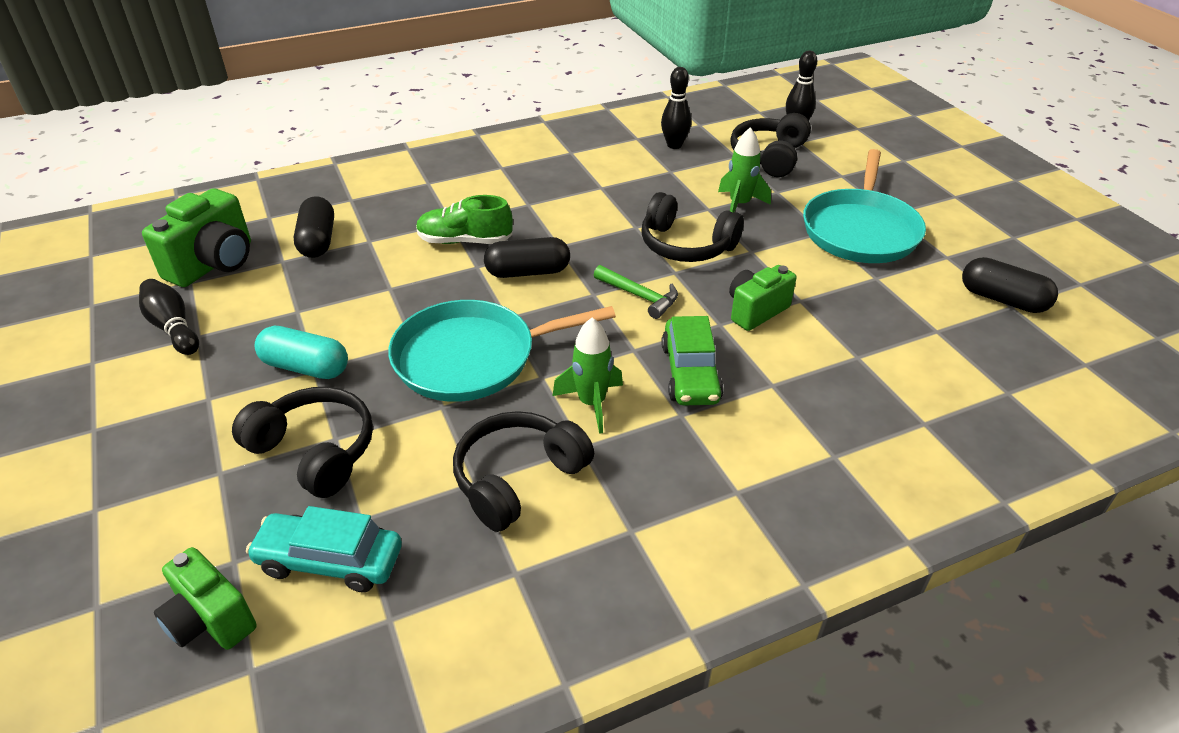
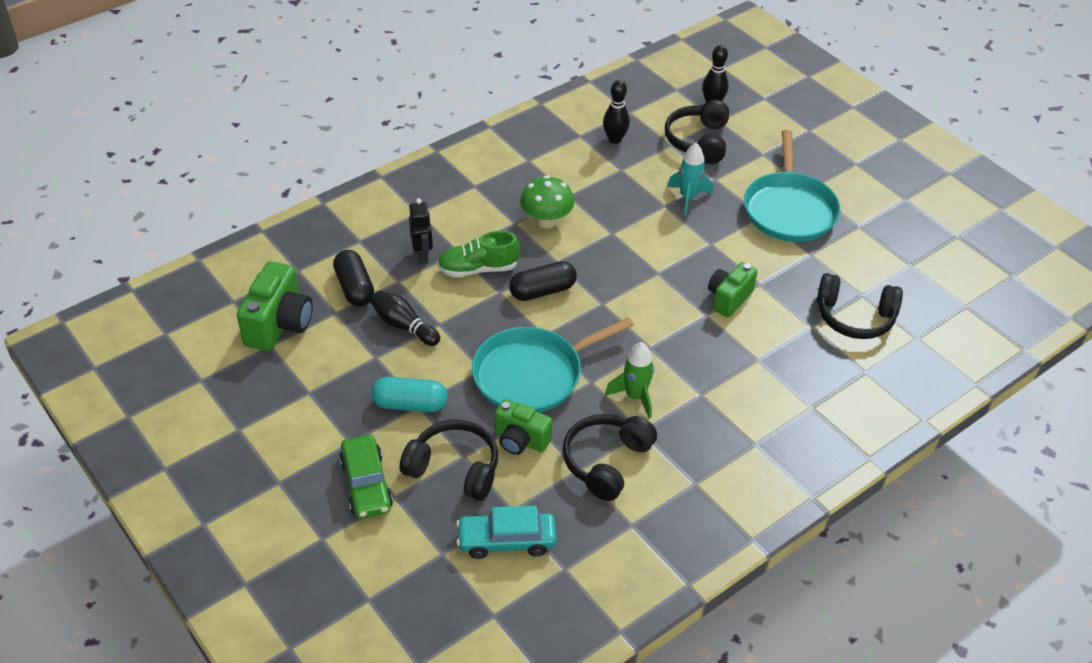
camera: 15 degrees left, 5 degrees up
(173, 328) = (284, 389): black bowling pin -> black bowling pin (404, 326)
(210, 620) = (449, 592): green camera -> green camera (520, 440)
(410, 221) = (422, 256): none -> black robot
(565, 206) = (546, 221): none -> green mushroom
(640, 296) = (638, 300): green hammer -> none
(686, 245) = (658, 245): black headphones -> black headphones (854, 317)
(690, 373) = (697, 360): green car -> green car (366, 484)
(739, 205) = (688, 198): green rocket -> turquoise rocket
(1002, 299) = (904, 259): black capsule -> none

